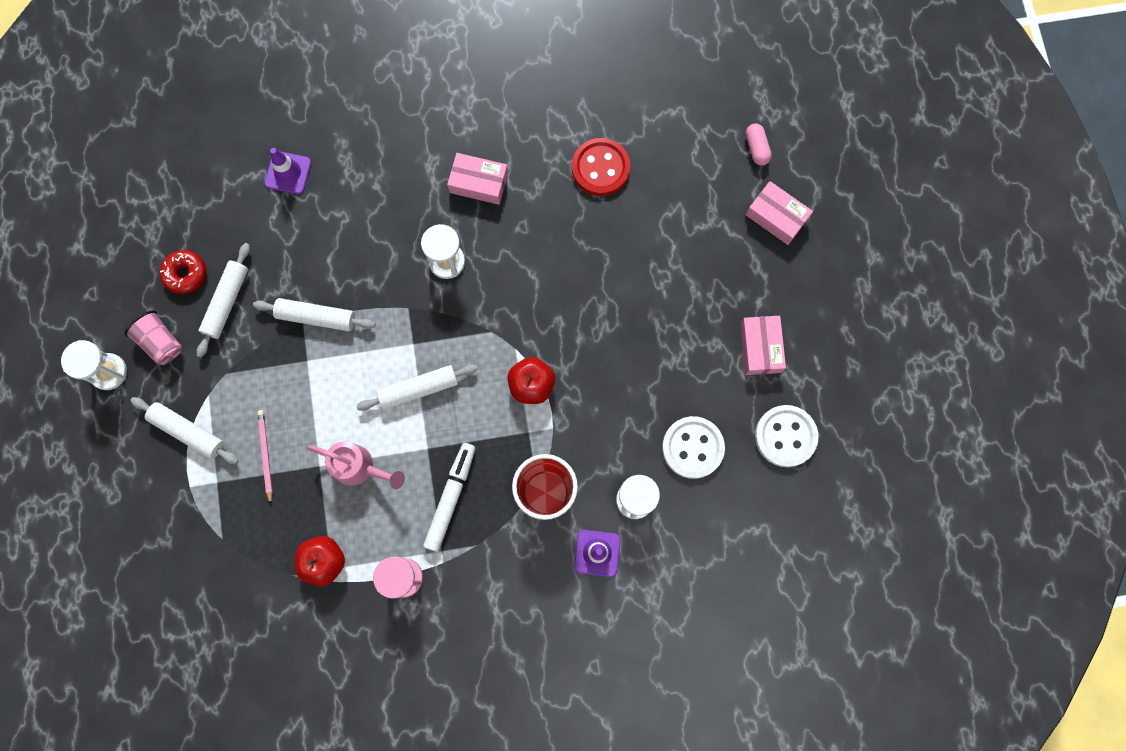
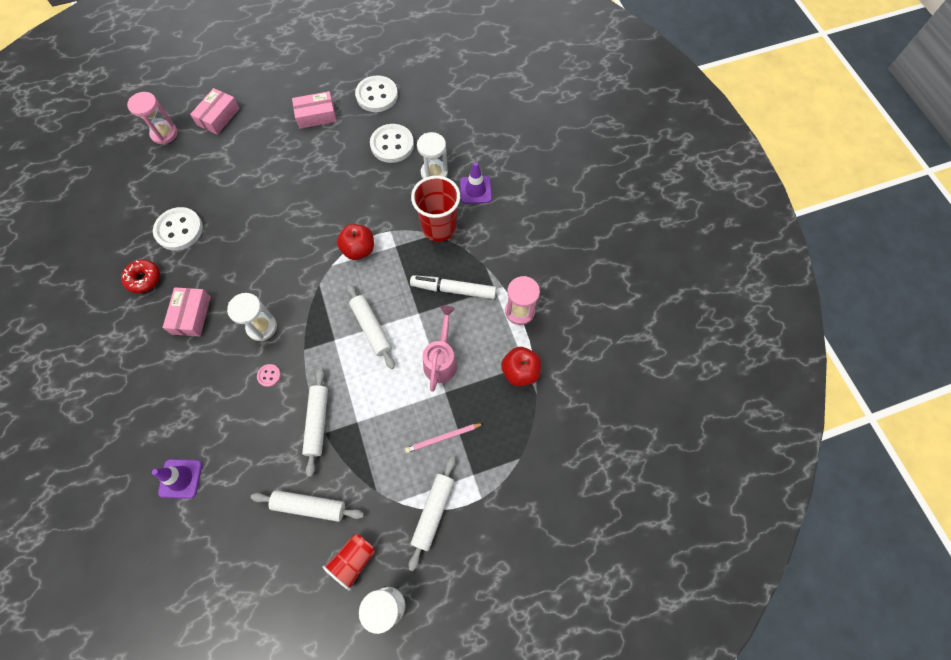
camera: 100 degrees left, 10 degrees down
(161, 342) = (353, 560): pink cup -> red cup
(185, 274) = (284, 553): red donut -> red donut (144, 279)
(384, 267) = (269, 375): none -> pink button
(600, 168) = (179, 230): red button -> white button
(756, 148) = (164, 134): pink capsule -> pink hourglass

